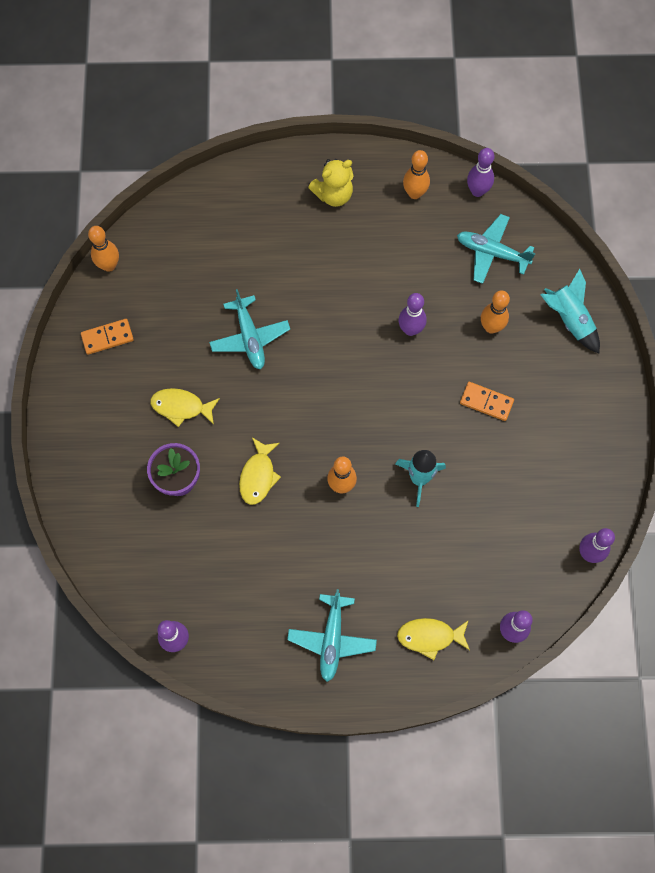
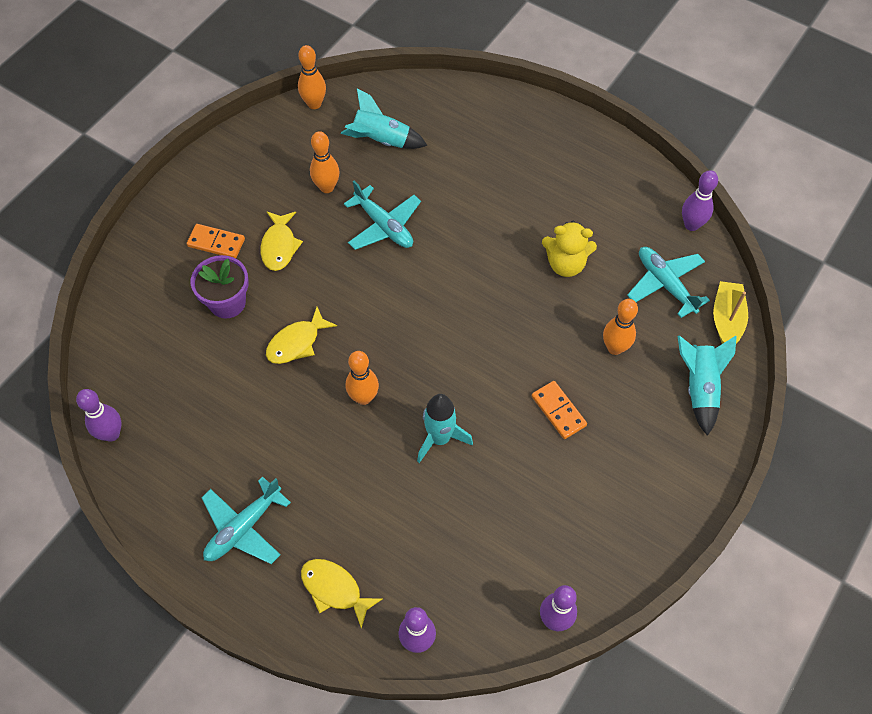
camera: 35 degrees right, 10 degrees down
(107, 337) = (266, 157): orange domino -> orange domino (216, 243)
(181, 407) = (279, 246): yellow fish -> yellow fish turned 135 degrees counterclockwise
(190, 264) = (381, 140): none -> turquoise rocket
(250, 337) = (384, 226): turquoise plane -> turquoise plane turned 60 degrees counterclockwise
(333, 194) = (552, 155): yellow teddy bear -> yellow teddy bear (565, 264)
(410, 329) = (535, 304): purple bowling pin -> none
(414, 193) = (628, 194): orange bowling pin -> orange bowling pin (327, 187)
(553, 254) = (726, 319): none -> yellow boat

